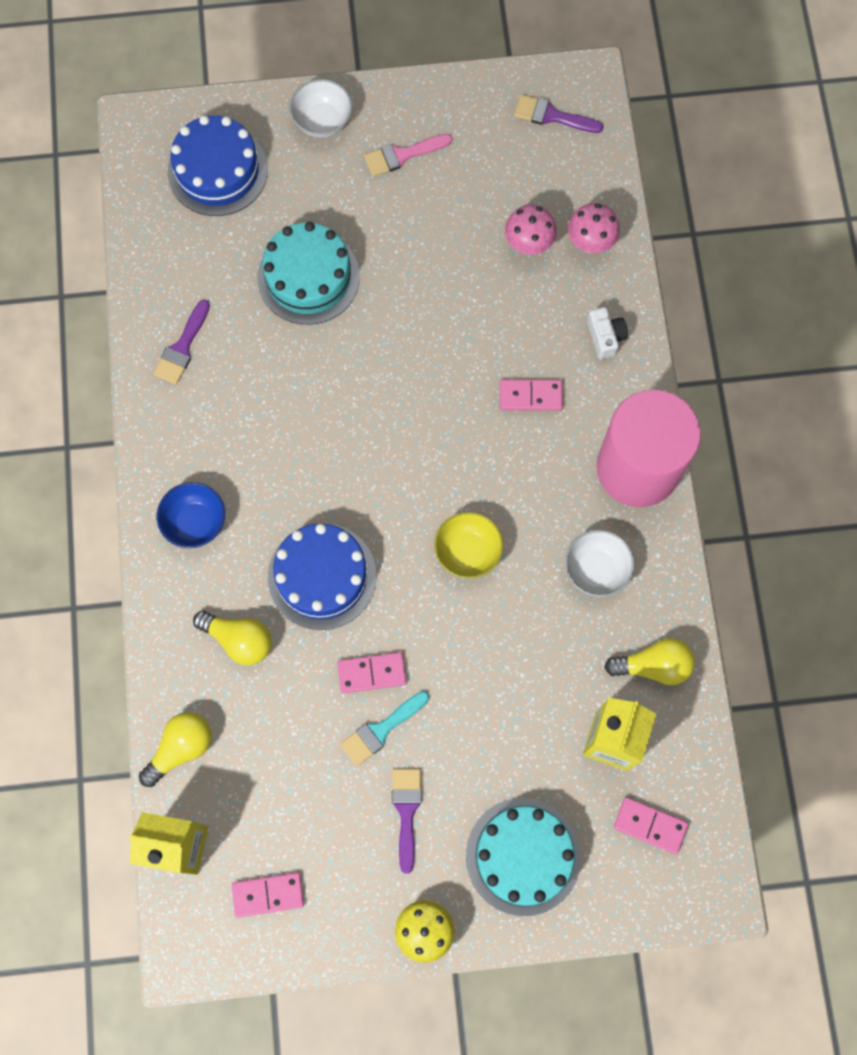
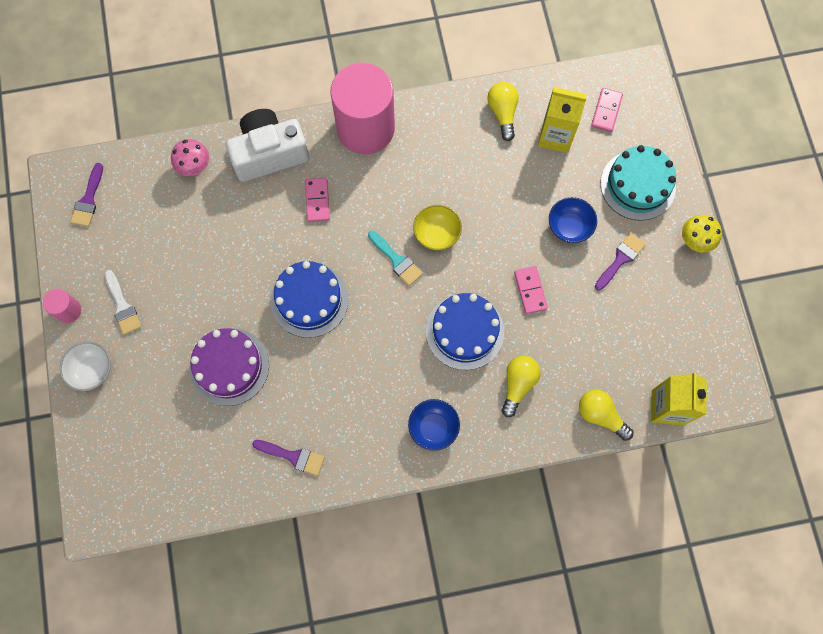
camera: 95 degrees left, 0 degrees up
(217, 171) = (137, 449): blue cake -> blue cake (309, 300)
(268, 894) = (689, 344): pink domino -> none
(308, 277) = (229, 366): turquoise cake -> purple cake
(381, 730) = (568, 281): turquoise brush -> turquoise brush (396, 260)
(402, 155) = (122, 306): pink brush -> white brush
(403, 94) = (68, 310): none -> pink cylinder
(406, 811) = (620, 259): purple brush -> purple brush turned 135 degrees clockwise
(463, 742) = (569, 227): none -> blue bowl
(528, 245) = (197, 209): pink mushroom -> none
(596, 569) = (441, 151): white bowl -> none
(605, 337) = (269, 153): white camera -> white camera, size x2.28

